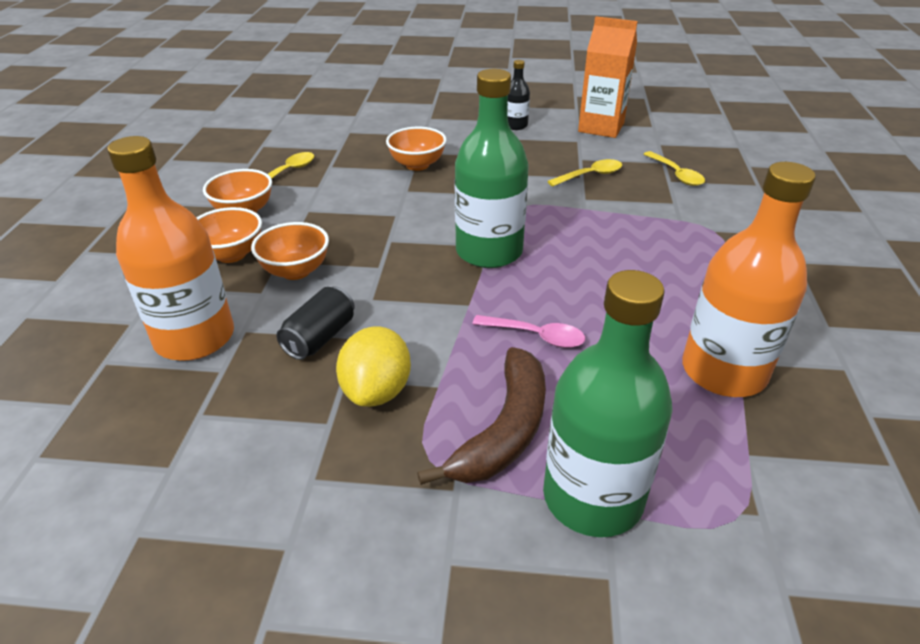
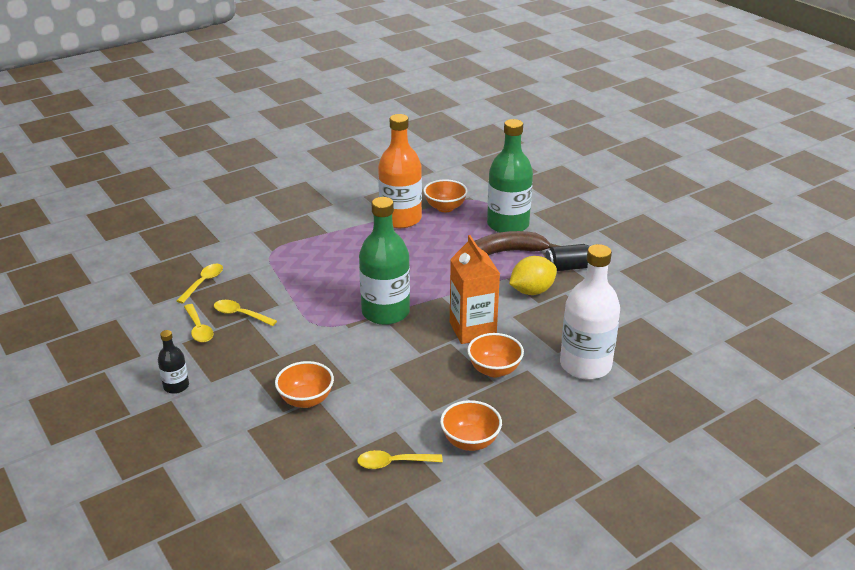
camera: 130 degrees left, 5 degrees down
(195, 338) = (585, 365): orange bottle -> white bottle
(231, 254) = (516, 408): orange bowl -> orange bowl (445, 207)
(320, 337) = (527, 326): black can -> black can (568, 267)
(536, 336) = (439, 268): pink spoon -> none
(589, 152) = (199, 329): none -> yellow spoon
(601, 127) = (141, 341): orange carton -> orange carton (472, 330)

